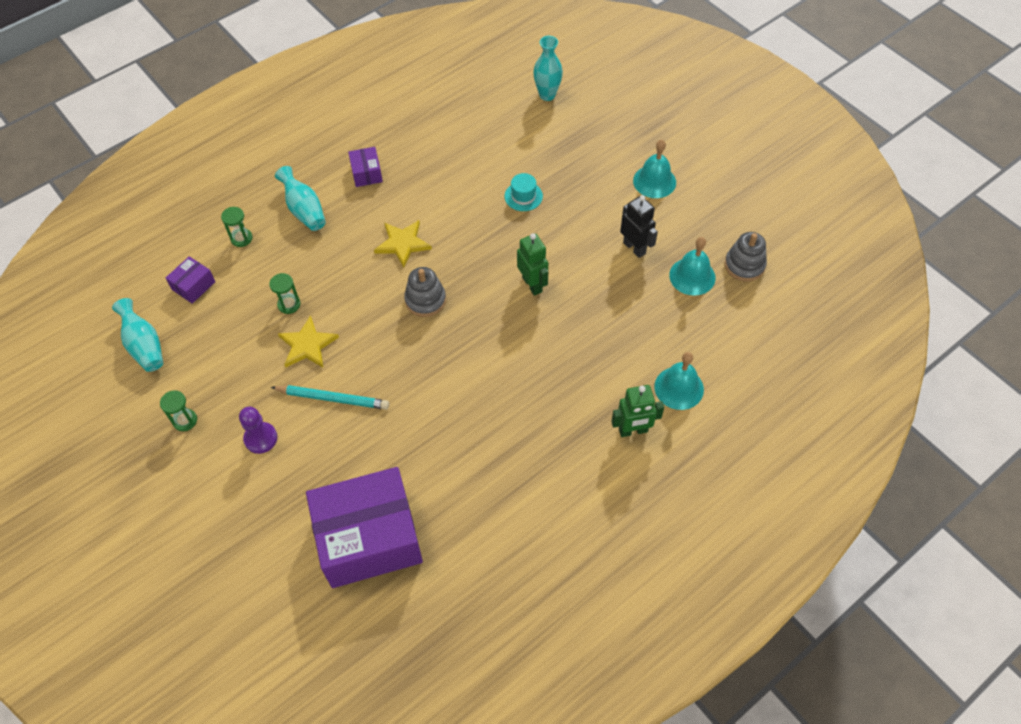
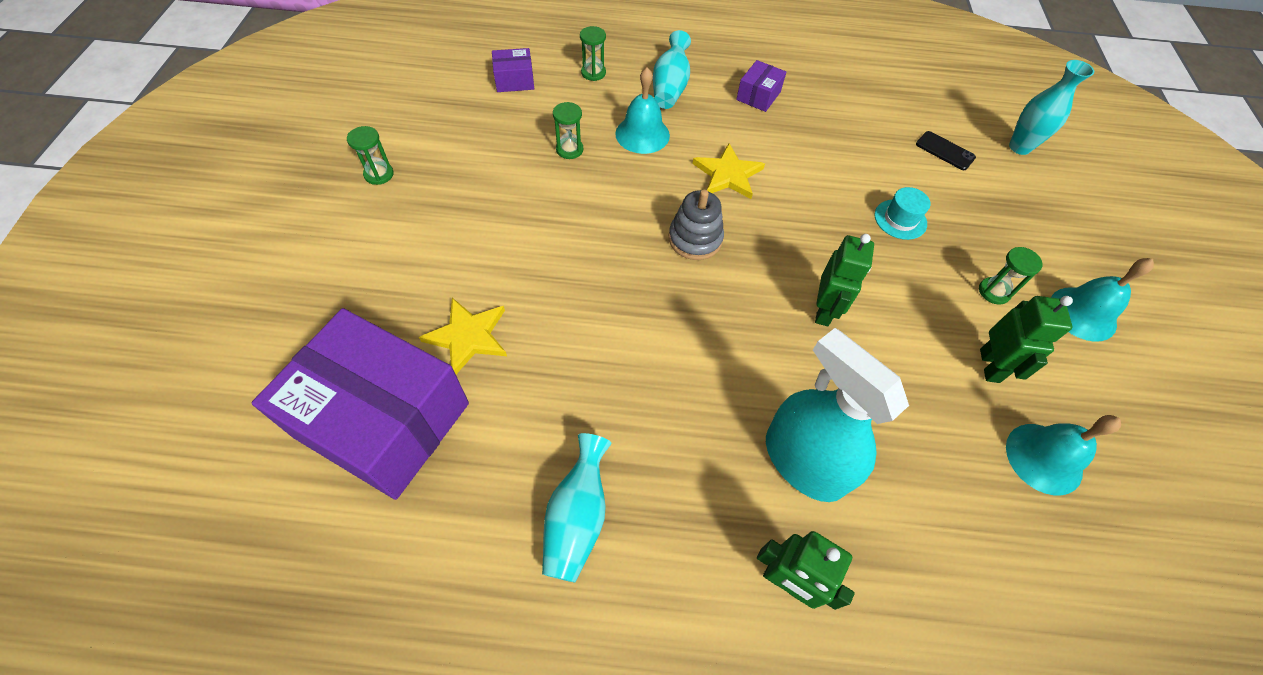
camera: 40 degrees right, 0 degrees up
(144, 345) = (425, 96): turquoise vase -> turquoise vase (577, 517)
(260, 438) = (413, 239): purple pawn -> none
(307, 345) = (544, 194): yellow star -> yellow star (468, 336)
(333, 399) = (510, 258): turquoise pencil -> none
(509, 129) = (945, 151): none -> black phone
(592, 371) = (804, 461): none -> turquoise spray bottle
(604, 203) = (994, 292): none -> green hourglass
(634, 248) = (990, 366): black robot -> green robot
(679, 388) = (900, 584): turquoise bell -> turquoise bell (642, 134)
(744, 265) = (1138, 505): grey stacking toy -> none

